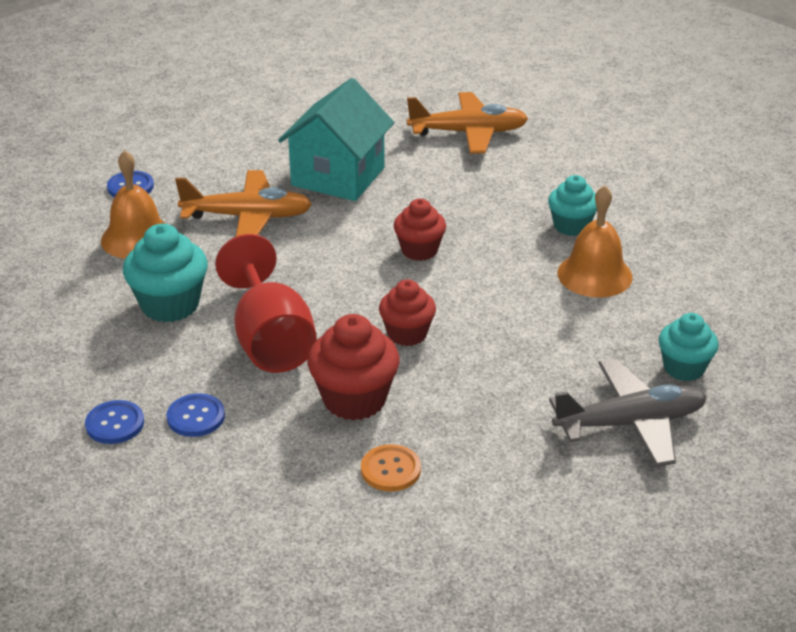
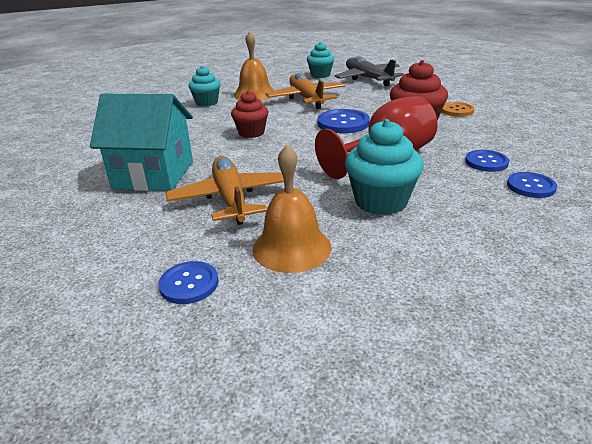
camera: 105 degrees left, 5 degrees down
(407, 334) = (343, 123): red cupcake -> blue button
(468, 133) = (82, 141): orange plane -> orange plane (306, 99)

